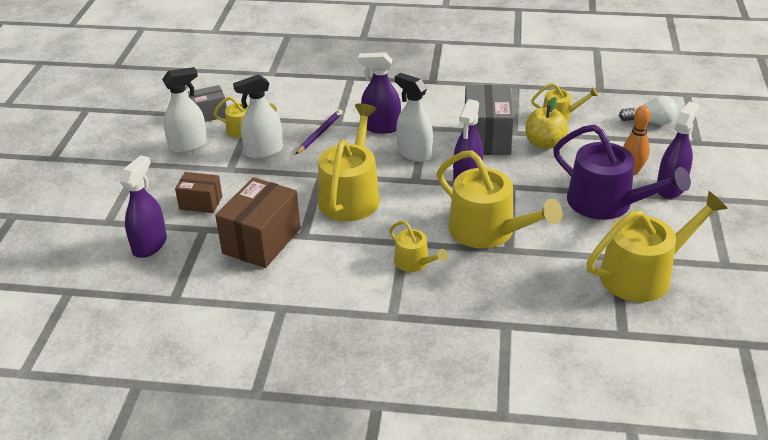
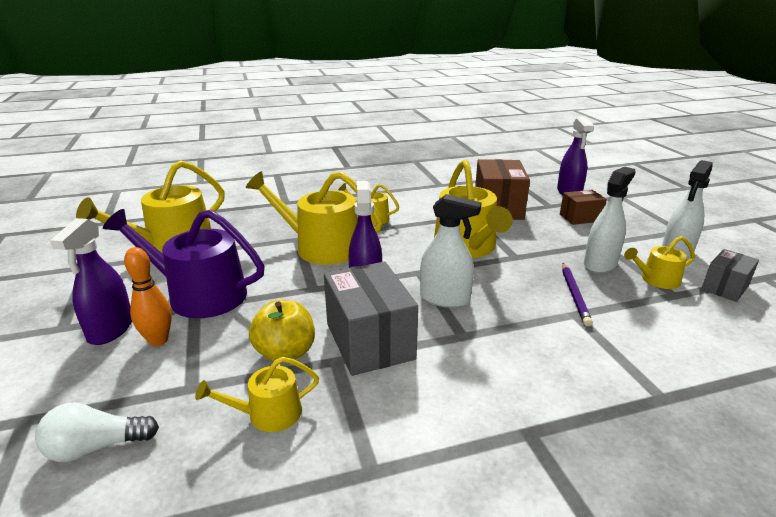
camera: 155 degrees right, 10 degrees down
(381, 127) = (516, 321): purple spray bottle -> none

